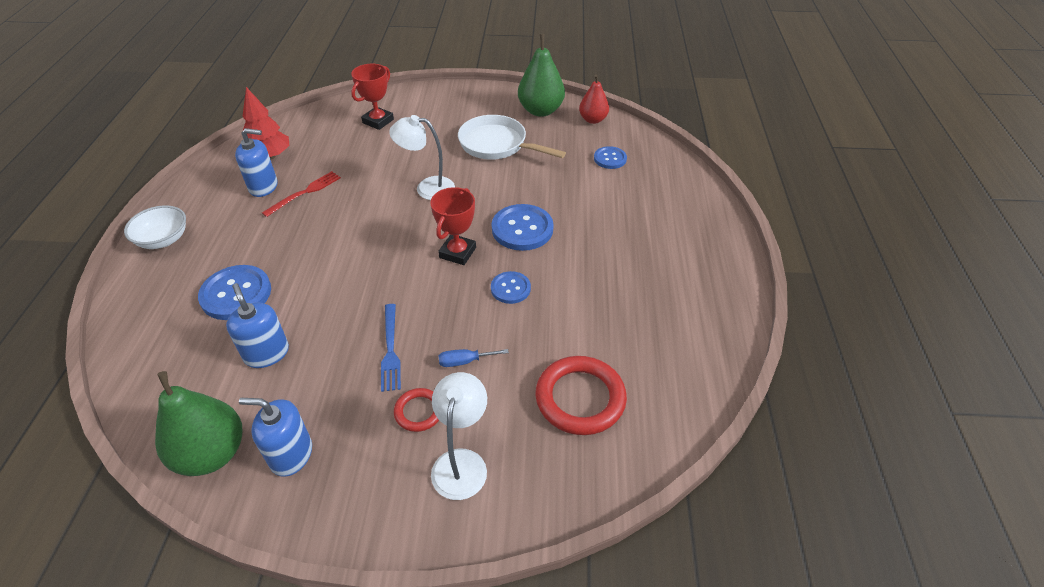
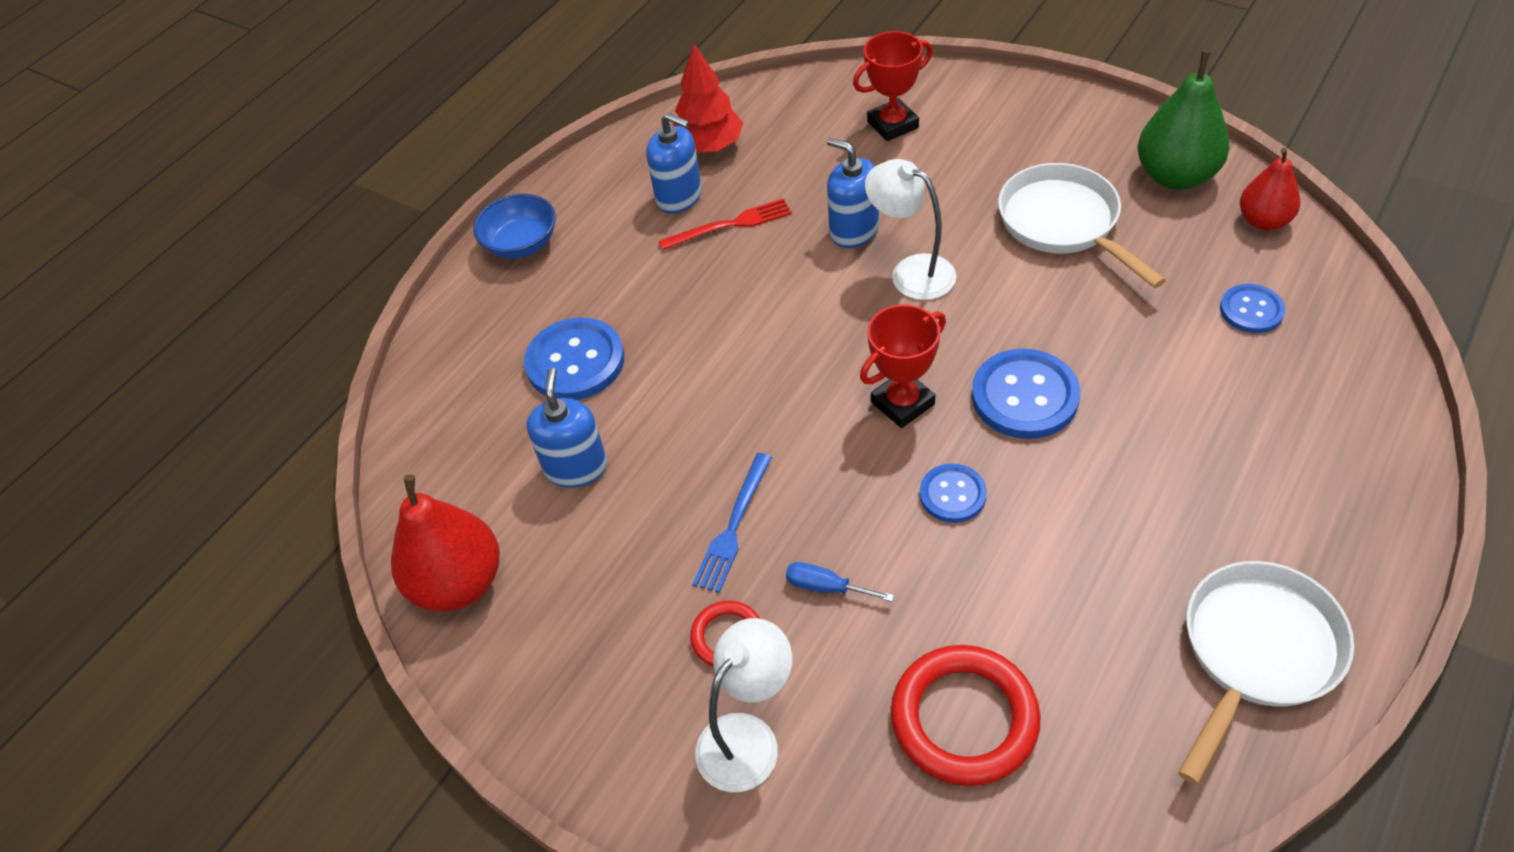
camera: 35 degrees right, 5 degrees up
(163, 240) = (521, 244): white bowl -> blue bowl
(212, 453) = (459, 583): green pear -> red pear
(291, 454) = (545, 626): blue soap dispenser -> blue soap dispenser (854, 230)
(702, 307) = (1256, 652): none -> white pan

